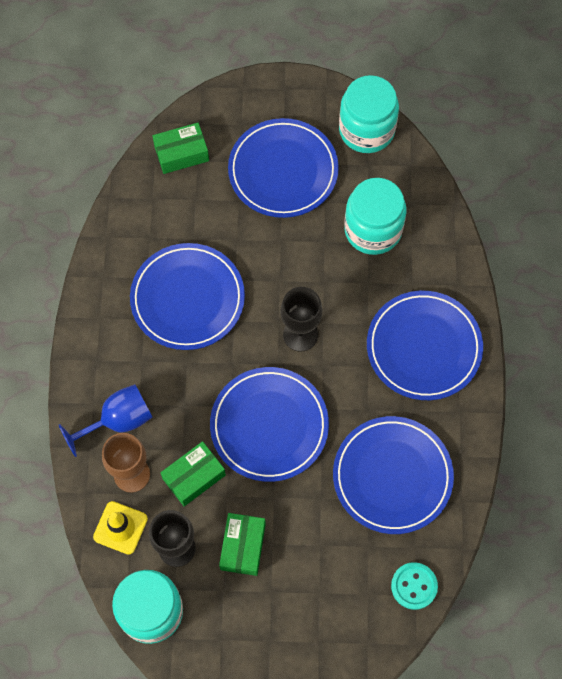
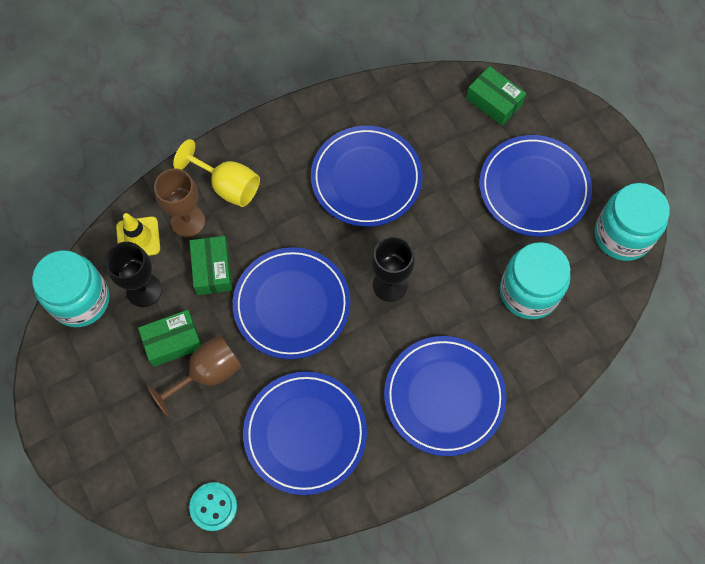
camera: 60 degrees right, 0 degrees up
(118, 421) = (227, 186): blue goblet -> yellow goblet
(194, 477) = (212, 269): green box -> green box turned 60 degrees clockwise
(291, 532) = (207, 374): none -> brown goblet

